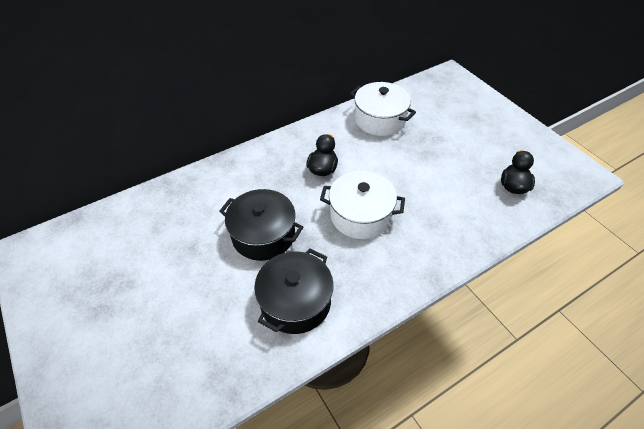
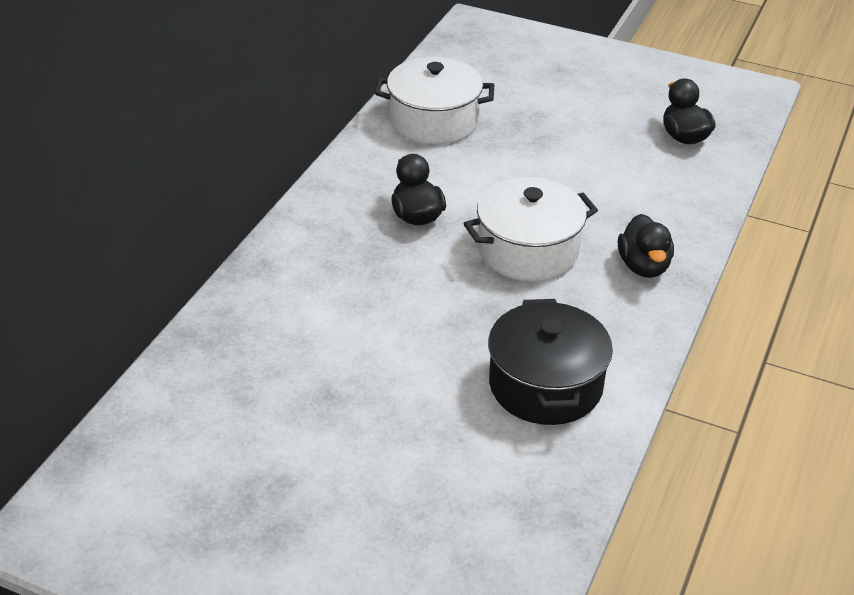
camera: 35 degrees left, 10 degrees down
(263, 235) = (419, 332): black pot -> none
(415, 257) = (643, 266): none -> black duck

